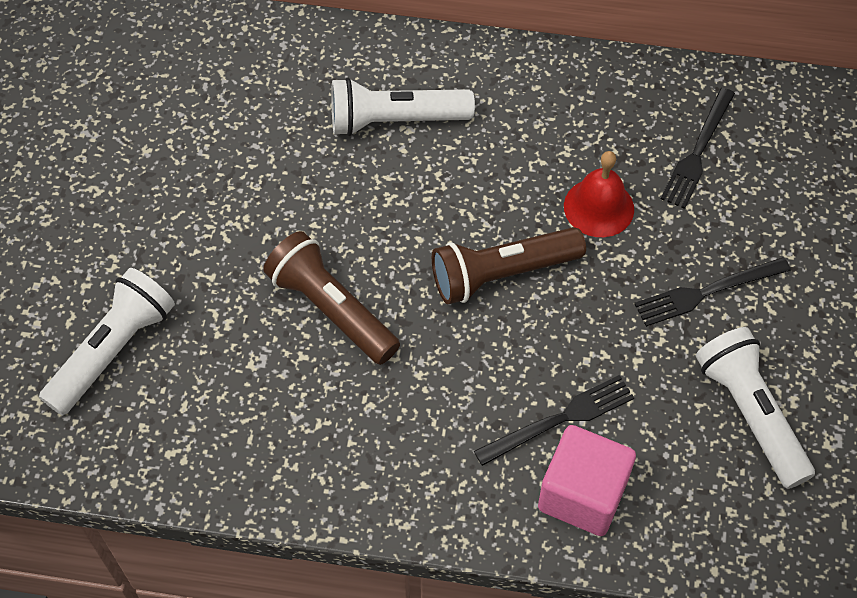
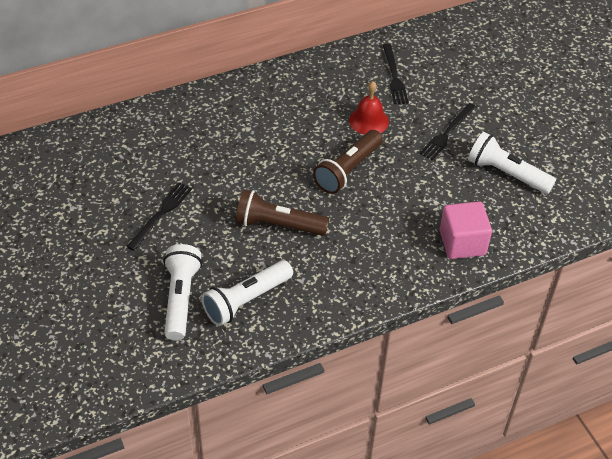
camera: 35 degrees left, 10 degrees down
(395, 120) = (237, 127): white flashlight -> white flashlight (246, 300)
(560, 420) = (426, 218): black fork -> black fork (161, 214)

